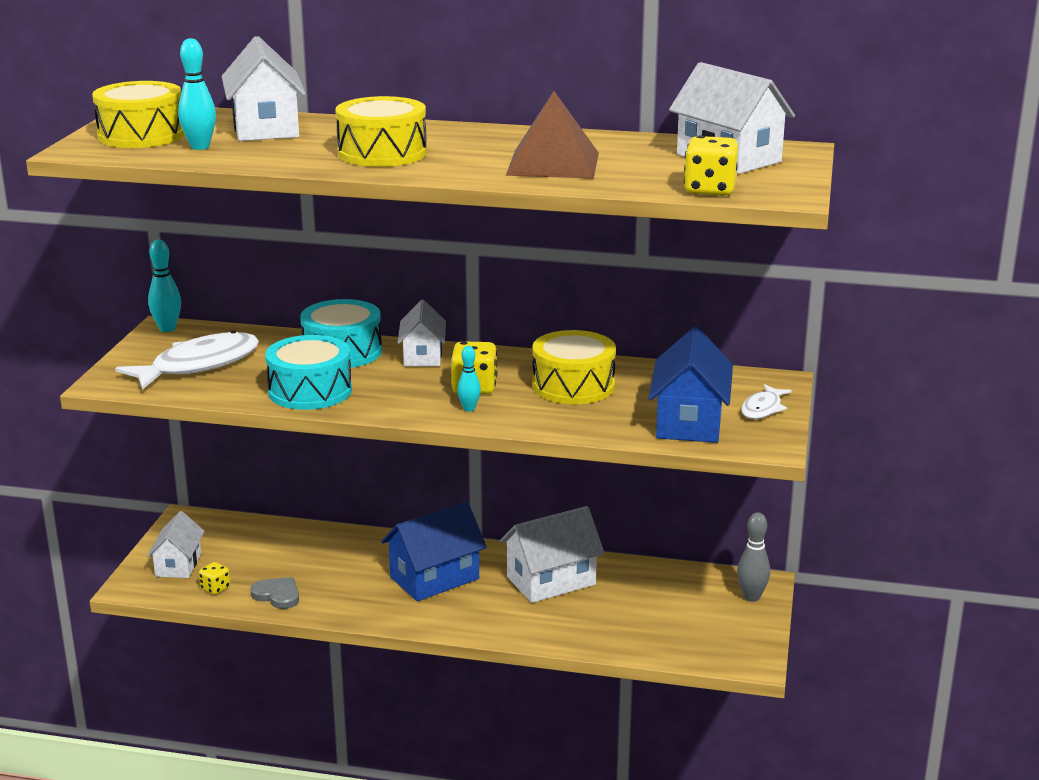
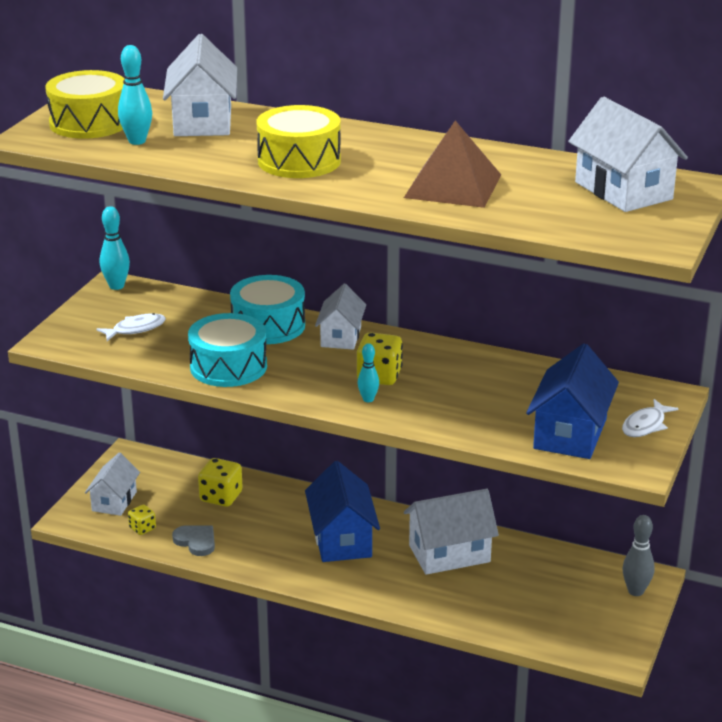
camera: 10 degrees right, 5 degrees up
(199, 365) = (135, 329): white fish -> white fish, size x0.52
(434, 578) = (342, 539): blue house -> blue house turned 75 degrees counterclockwise
(573, 386) = (472, 383): yellow drum -> none
(709, 190) = (588, 231): yellow dice -> yellow dice (221, 497)

